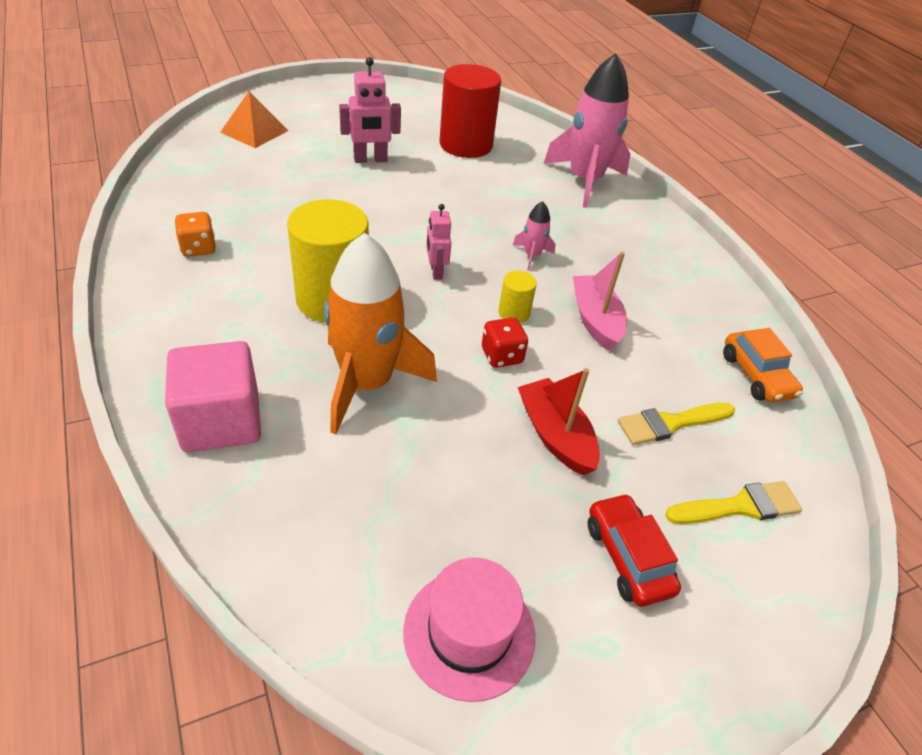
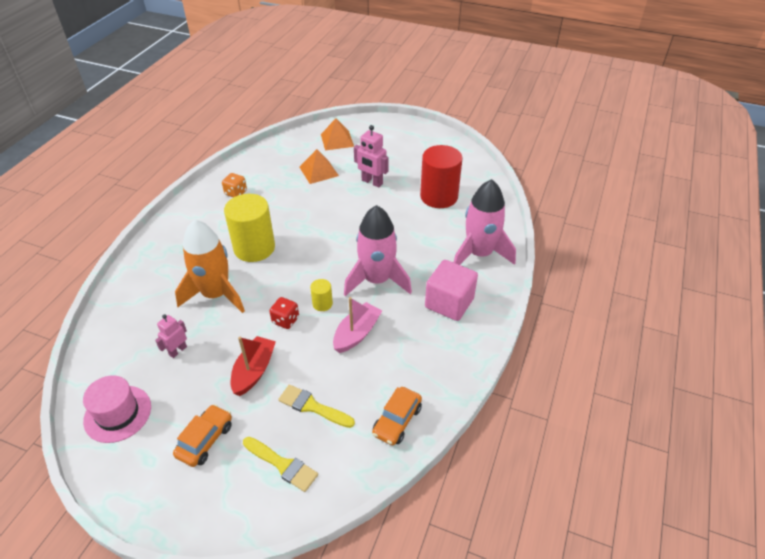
camera: 50 degrees right, 0 degrees up
(221, 421) = (150, 275): pink cube -> pink cube (449, 303)
(283, 174) = (319, 171): none -> orange pyramid
(436, 272) = (317, 261): pink robot -> pink robot (178, 351)
(532, 256) = (377, 280): pink rocket -> pink rocket, size x2.29
(627, 557) = (205, 440): red car -> orange car

